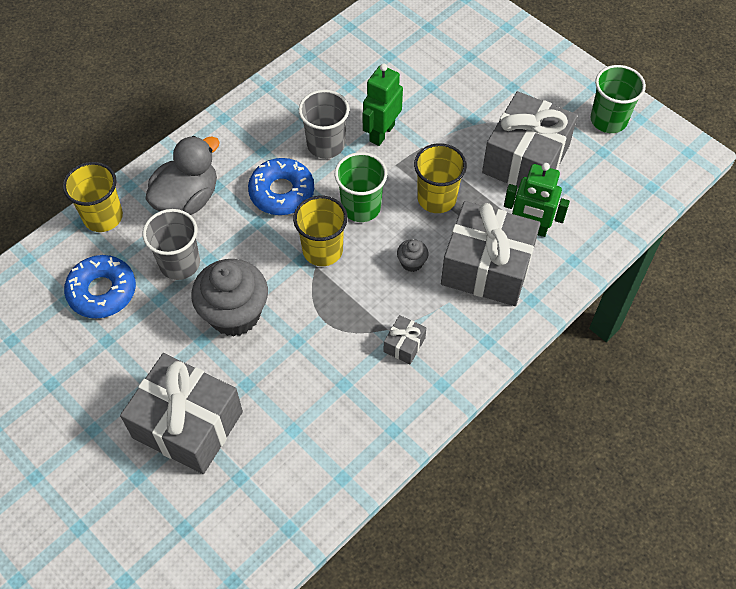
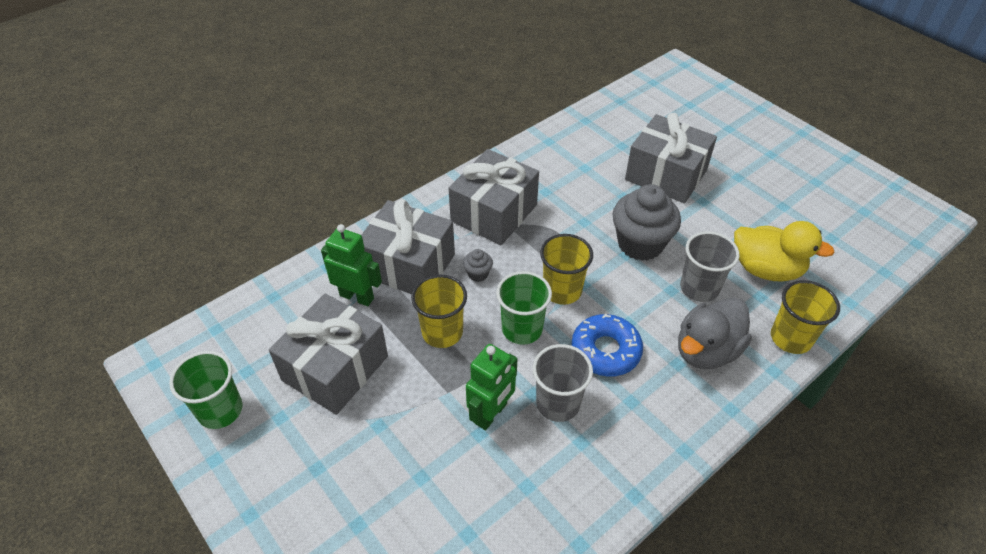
camera: 175 degrees left, 10 degrees down
(102, 291) = (766, 269): blue donut -> yellow duck
(404, 345) = (494, 213): grey gift -> grey gift, size x2.38

